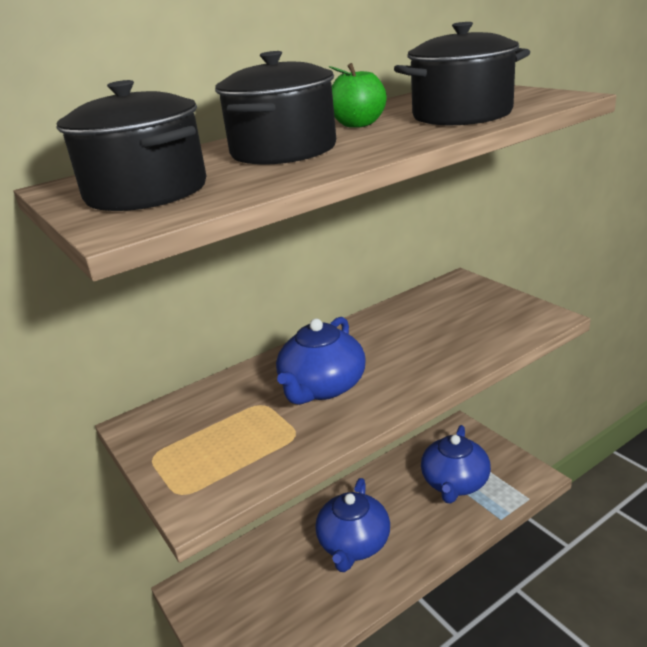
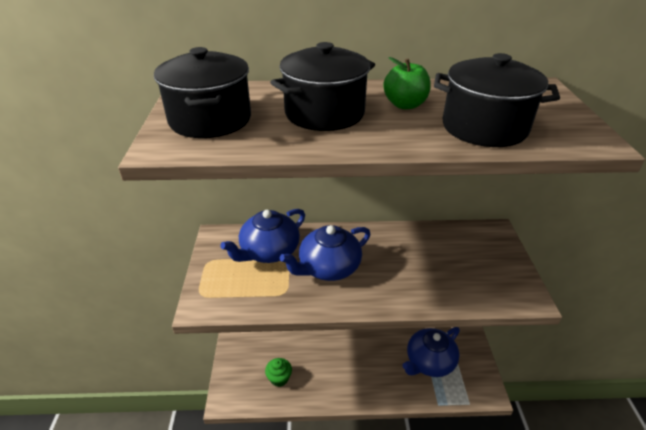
camera: 30 degrees right, 10 degrees up
(297, 607) = (279, 378): none -> green cupcake
(354, 544) = (337, 361): blue teapot -> blue teapot (269, 251)

